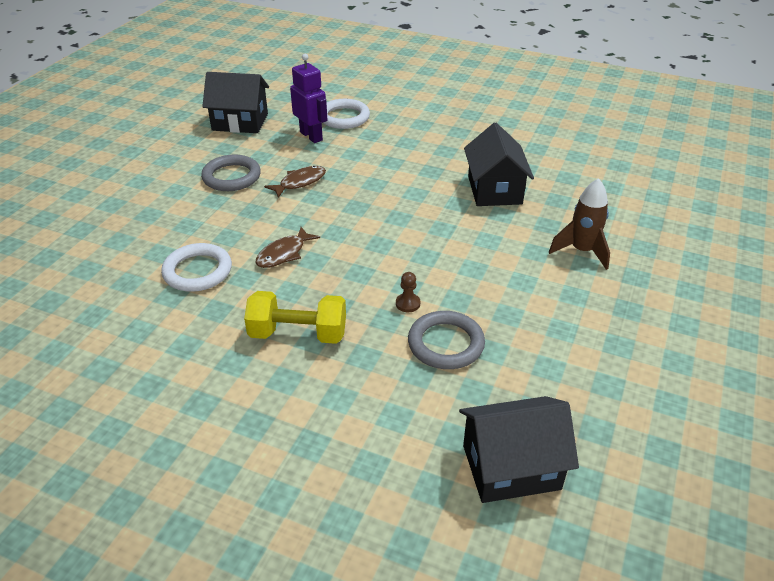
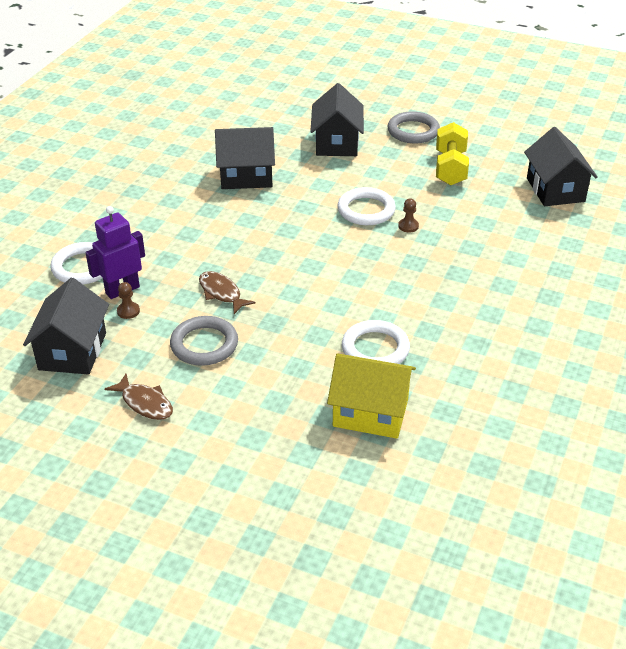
camera: 90 degrees left, 0 degrees up
(111, 266) = (370, 413): none -> yellow house
(283, 140) = (128, 311): none -> brown pawn
(284, 254) = (345, 296): brown fish -> brown fish (145, 403)
(298, 334) = (452, 281): yellow dumbbell -> yellow dumbbell (450, 168)
(439, 271) = (366, 210): none -> white ring
(445, 344) = (451, 210): grey ring -> grey ring (413, 131)
(582, 251) = (336, 143): brown rocket -> black house

